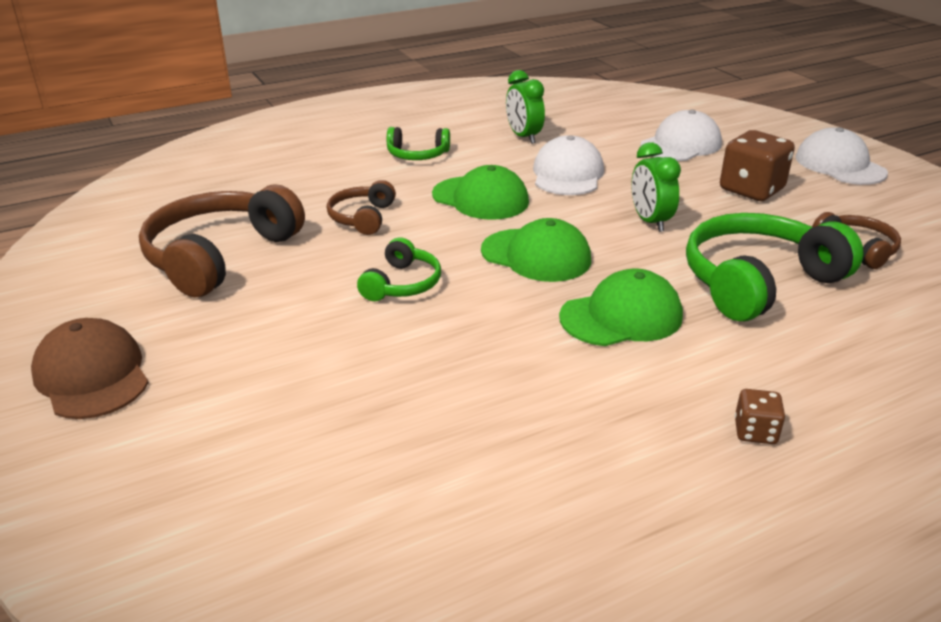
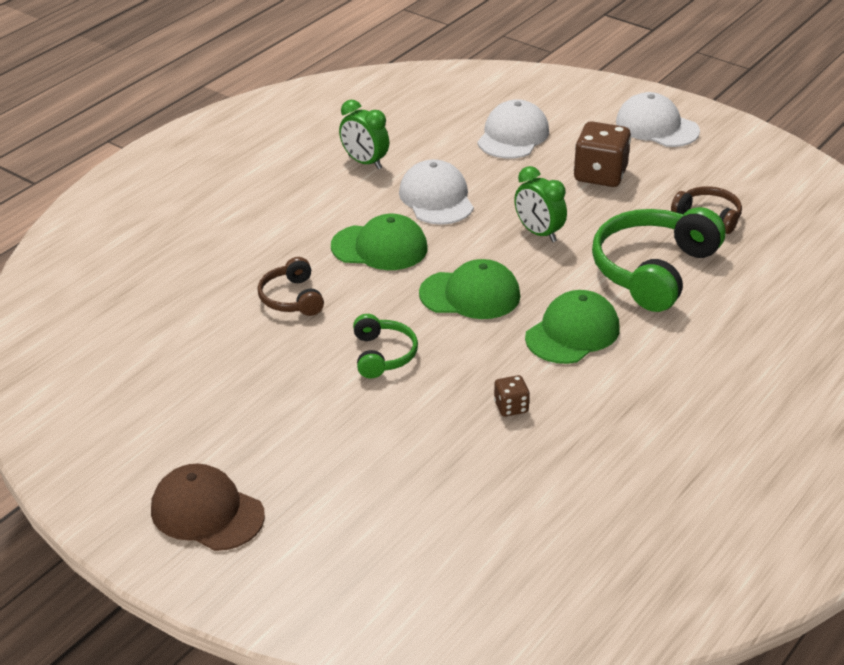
camera: 25 degrees left, 5 degrees up
(219, 256) = (200, 375): brown headphones -> none
(417, 155) = (281, 211): green headphones -> none
(755, 432) = (713, 396): brown dice -> brown dice (511, 407)

